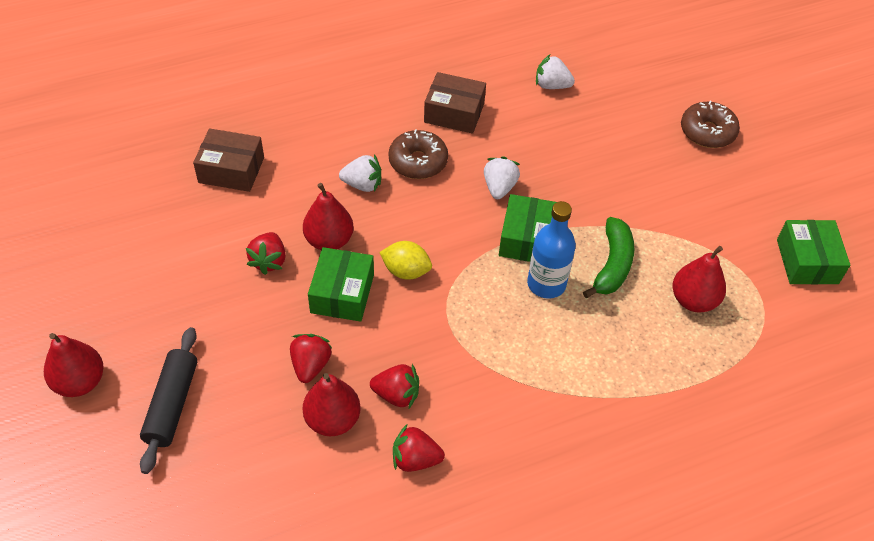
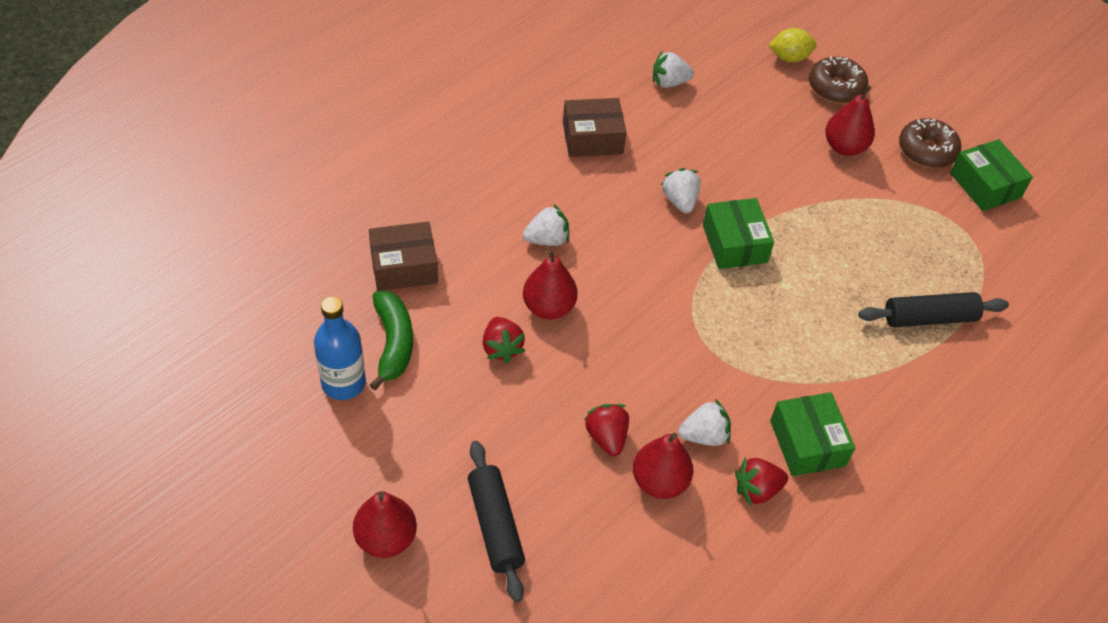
camera: 25 degrees left, 0 degrees up
(342, 293) = (594, 356): green box -> green box (807, 443)
(397, 395) = (704, 436): red strawberry -> white strawberry
(406, 271) = (641, 313): yellow lemon -> yellow lemon (789, 58)
(418, 162) = (587, 199): brown donut -> brown donut (926, 151)
(546, 284) = (777, 282): blue bottle -> blue bottle (343, 383)
(612, 265) = (824, 243): green banana -> green banana (393, 343)
(675, 364) = (929, 318): none -> black rolling pin
(693, 300) = (912, 253): red pear -> red pear (844, 147)

